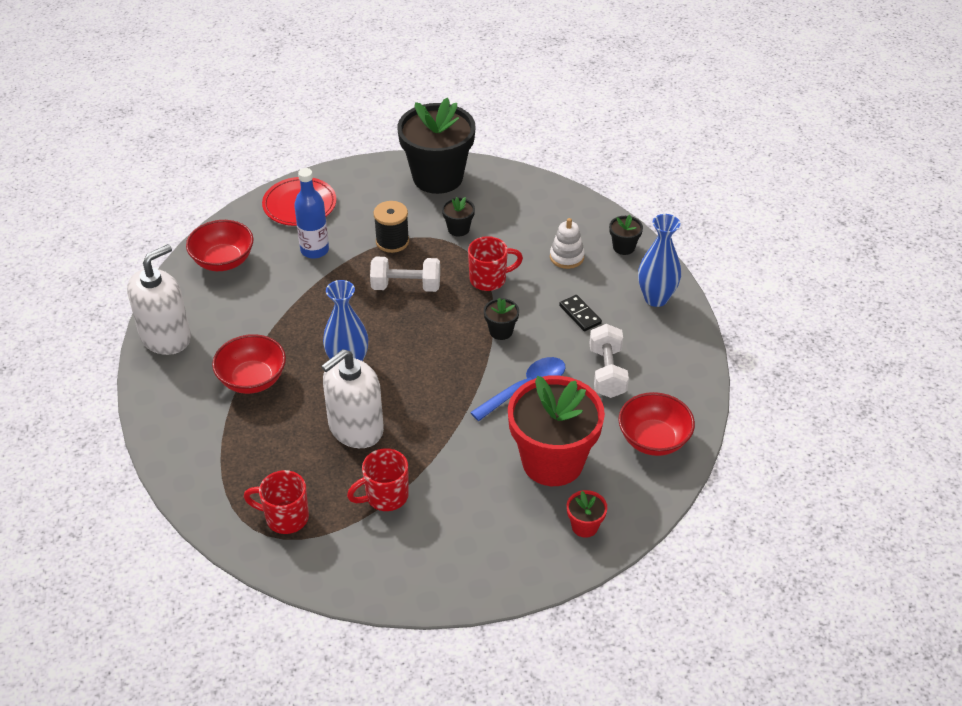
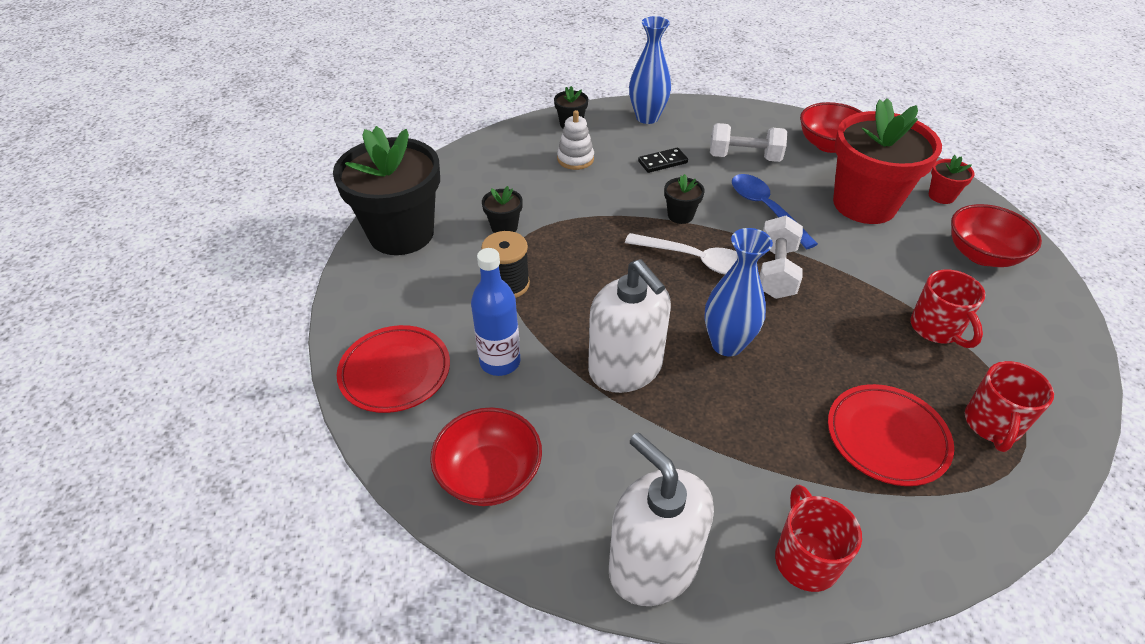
camera: 80 degrees left, 0 degrees up
(252, 380) = (751, 448): red bowl -> red bowl (982, 255)
(268, 453) = (886, 437): none -> red plate
(355, 428) = (834, 346): white soap dispenser -> white soap dispenser (625, 368)
(406, 286) = (593, 280): white dumbbell -> white dumbbell (776, 272)
(442, 343) = (695, 260): none -> white spoon
(489, 279) = (597, 214): red mug -> red mug (805, 559)

